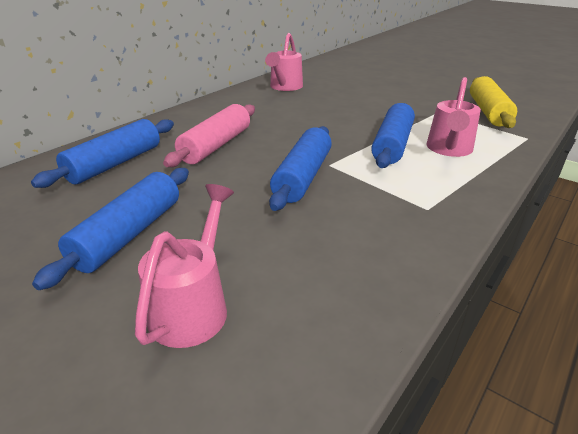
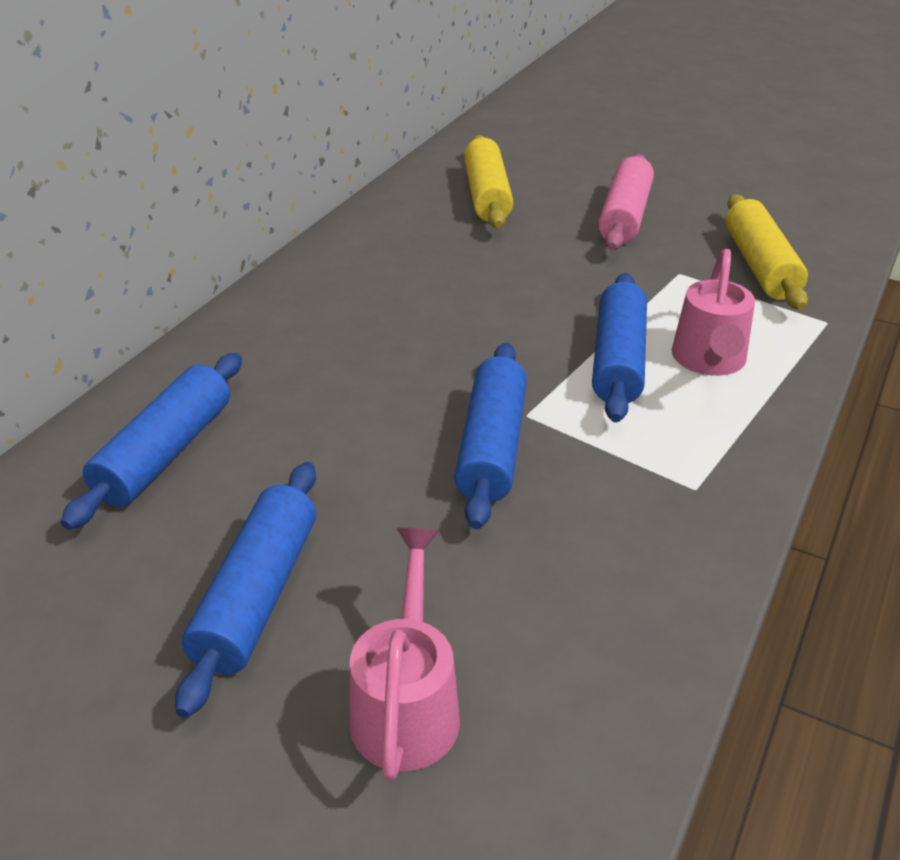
camera: 10 degrees left, 5 degrees up
(216, 145) = (325, 392): pink rolling pin -> pink rolling pin (625, 216)
(284, 87) = (398, 232): pink watering can -> none
(337, 77) = (486, 196): none -> yellow rolling pin

